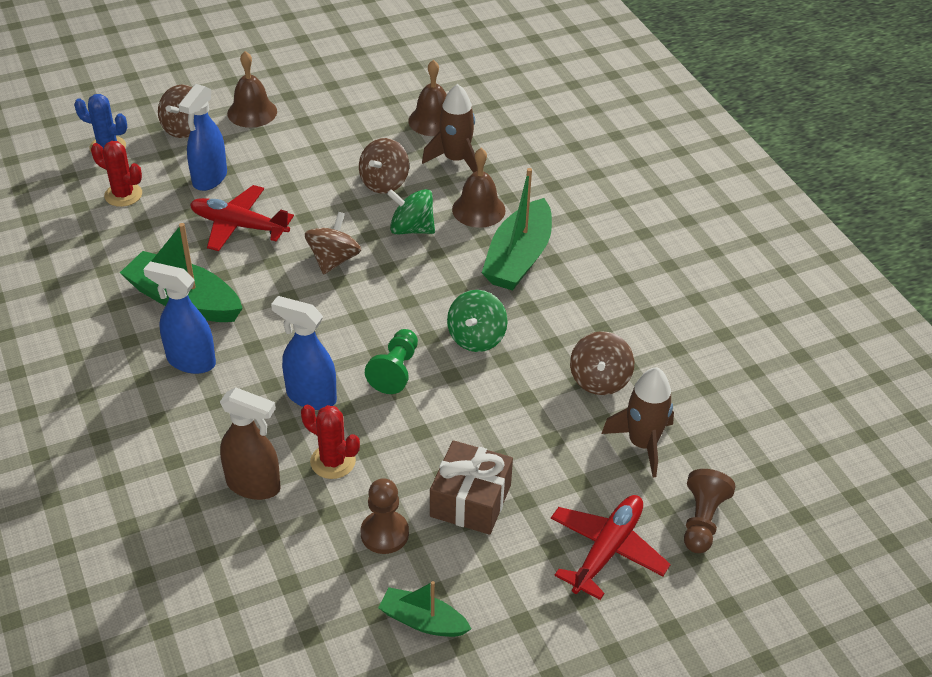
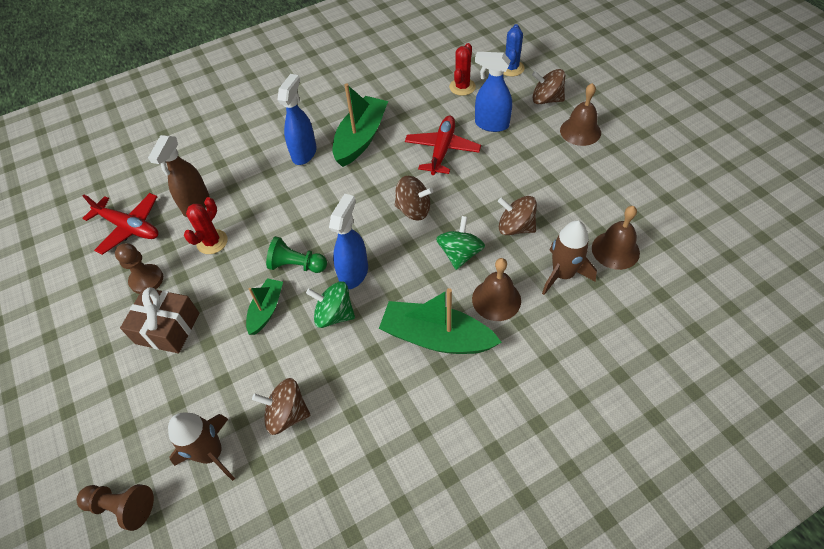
camera: 90 degrees right, 10 degrees up
(310, 396) = (272, 220): blue spray bottle -> blue spray bottle (354, 273)
(423, 621) = (72, 311): green boat -> green boat (266, 310)
(607, 550) = (106, 427): red plane -> red plane (129, 227)

